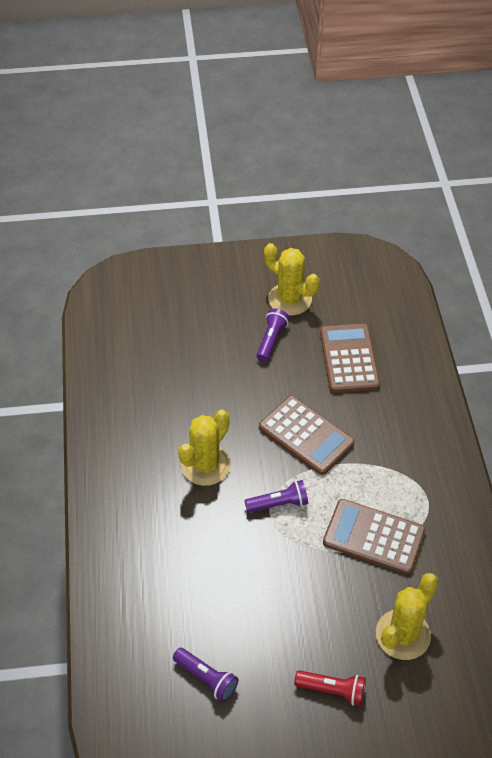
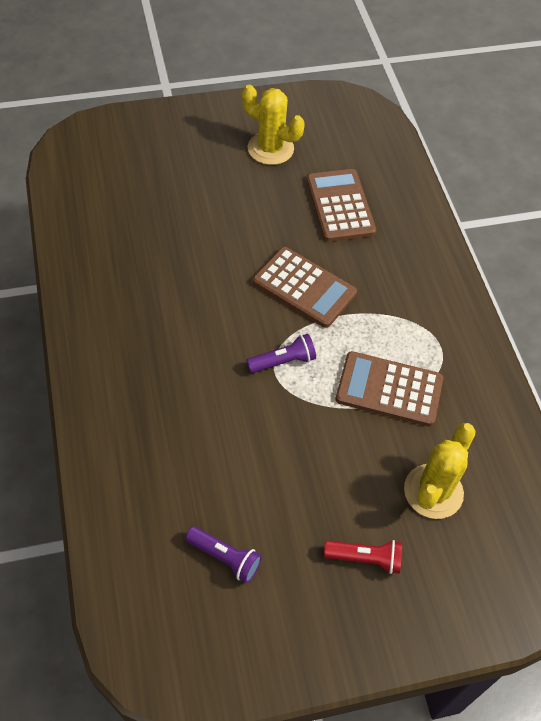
camera: 10 degrees left, 5 degrees up
(205, 465) = (199, 325): yellow cactus -> none
(271, 340) = (255, 191): purple flashlight -> none

